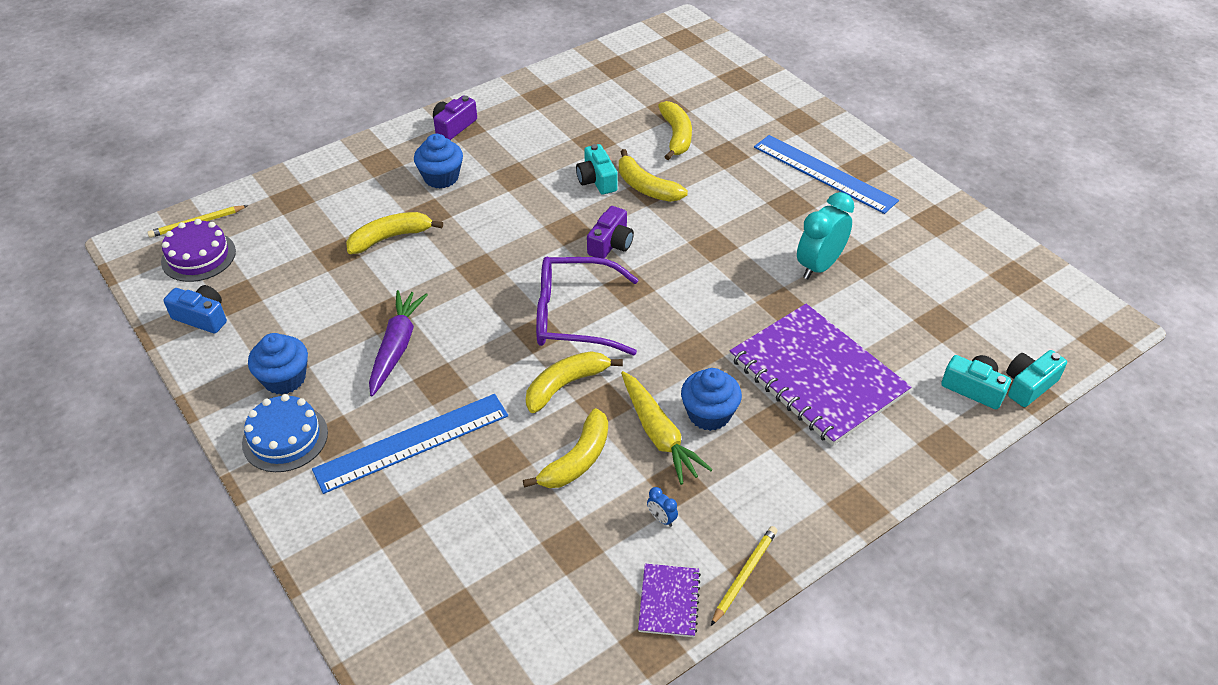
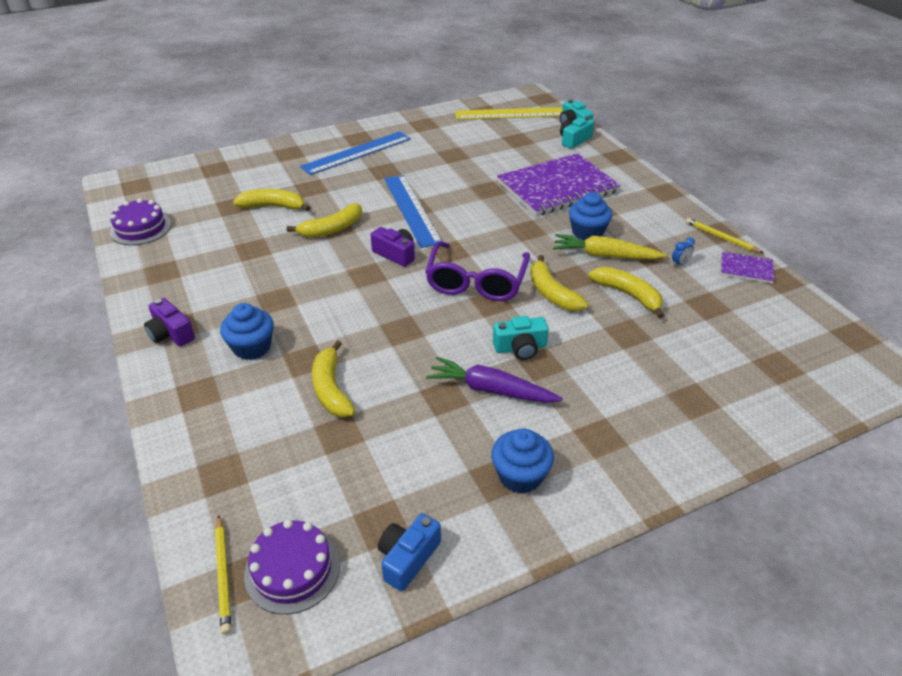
camera: 80 degrees left, 5 degrees down
(285, 438) = (600, 474): blue cake -> none
(412, 442) = (608, 384): blue ruler -> blue ruler (411, 209)
(597, 180) = (309, 252): turquoise camera -> turquoise camera (520, 348)
(608, 64) = (140, 228): none -> purple cake
(659, 434) = (605, 255): yellow carrot -> yellow carrot turned 150 degrees counterclockwise
(819, 266) = (453, 170): turquoise clock -> none
(1022, 305) = (509, 114): none -> yellow ruler

